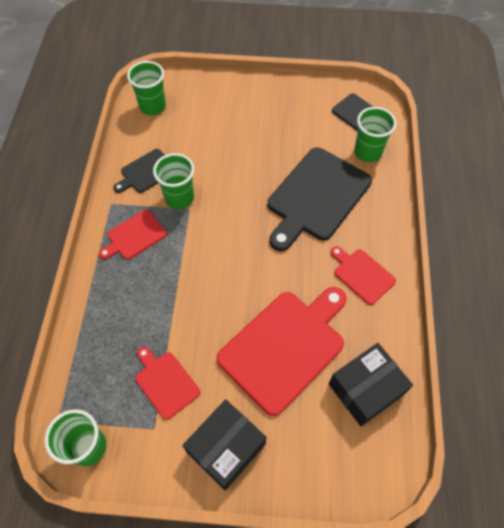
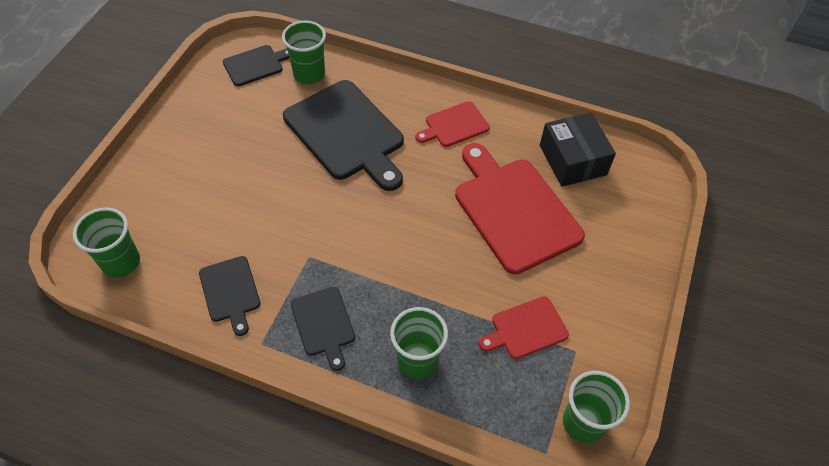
camera: 75 degrees left, 5 degrees down
(134, 236) = (323, 324): red cutting board -> black cutting board
(179, 198) = (288, 263): green cup -> green cup (417, 360)
(226, 447) = (607, 288): black box -> none

